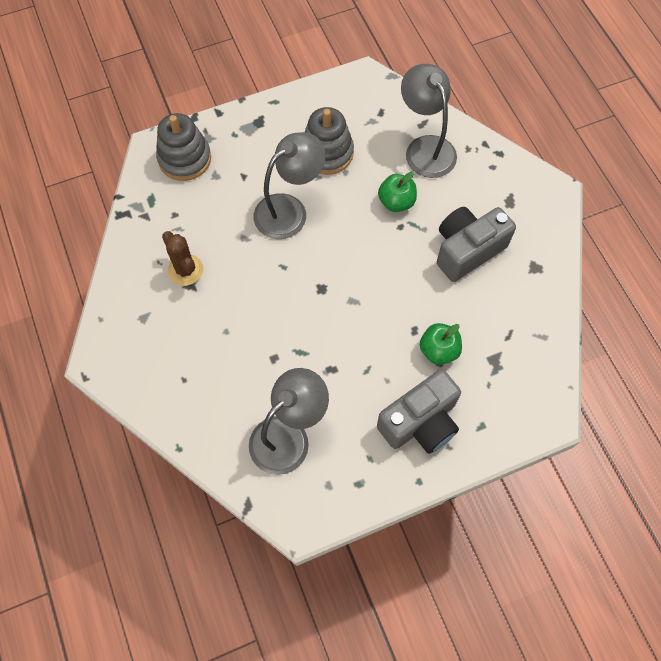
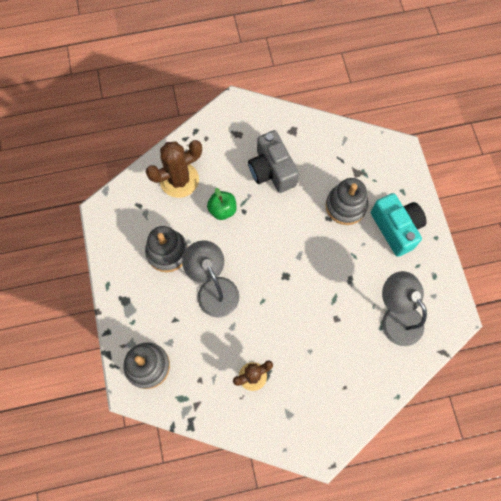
camera: 80 degrees left, 5 degrees up
(420, 422) = (396, 228): grey camera -> turquoise camera
(425, 148) = (179, 180): grey lamp -> brown cactus
(438, 350) = (346, 206): green apple -> grey stacking toy

